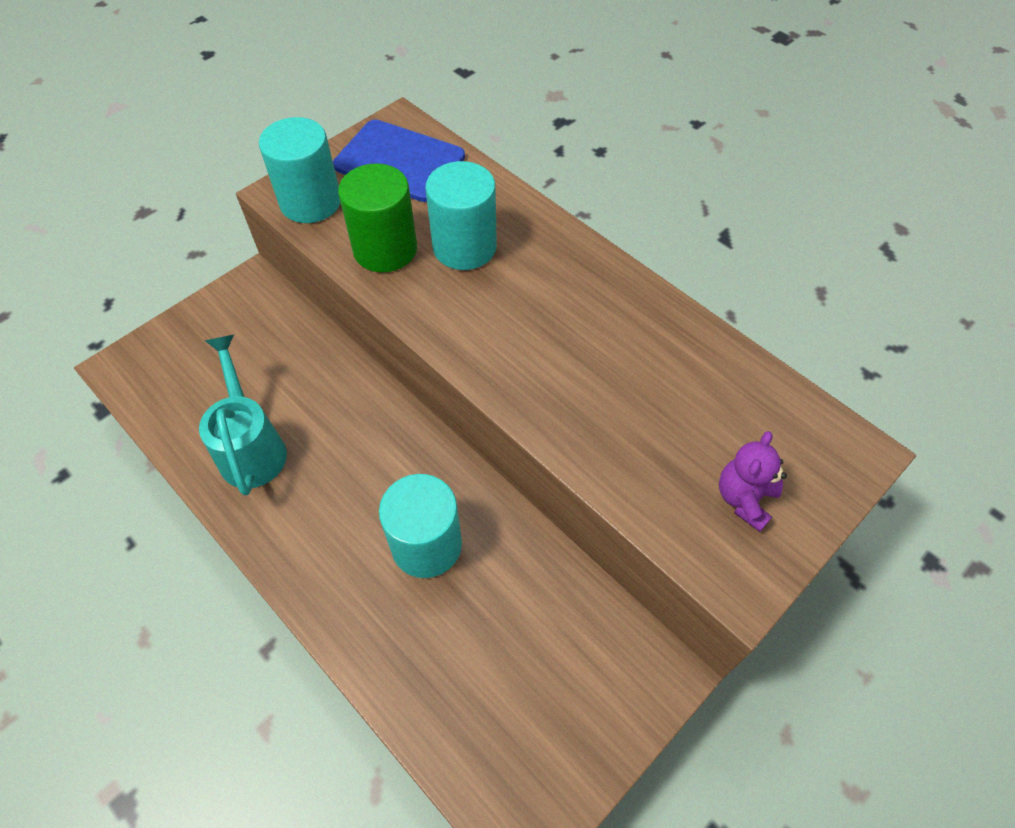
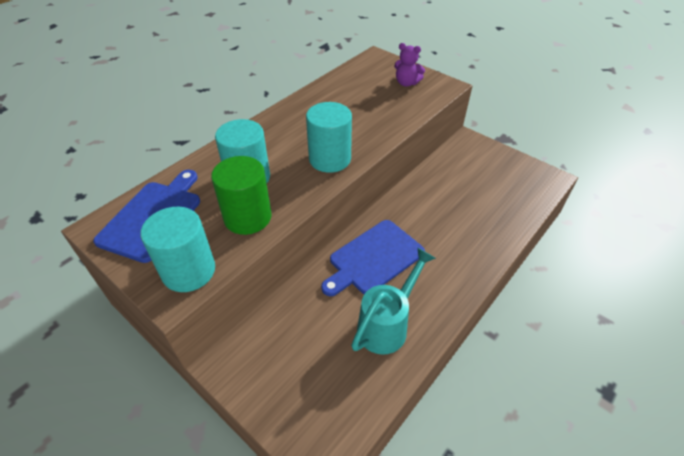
camera: 95 degrees left, 10 degrees down
(251, 447) = (387, 325): turquoise watering can -> turquoise watering can turned 150 degrees clockwise
(366, 445) = (374, 258): none -> blue cutting board
(426, 545) = (433, 222): turquoise cylinder -> turquoise cylinder (330, 159)

